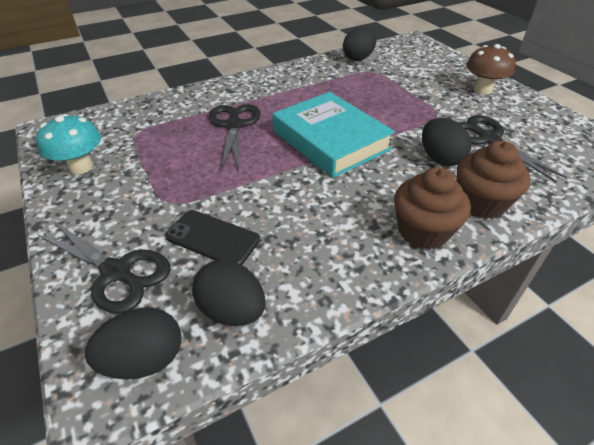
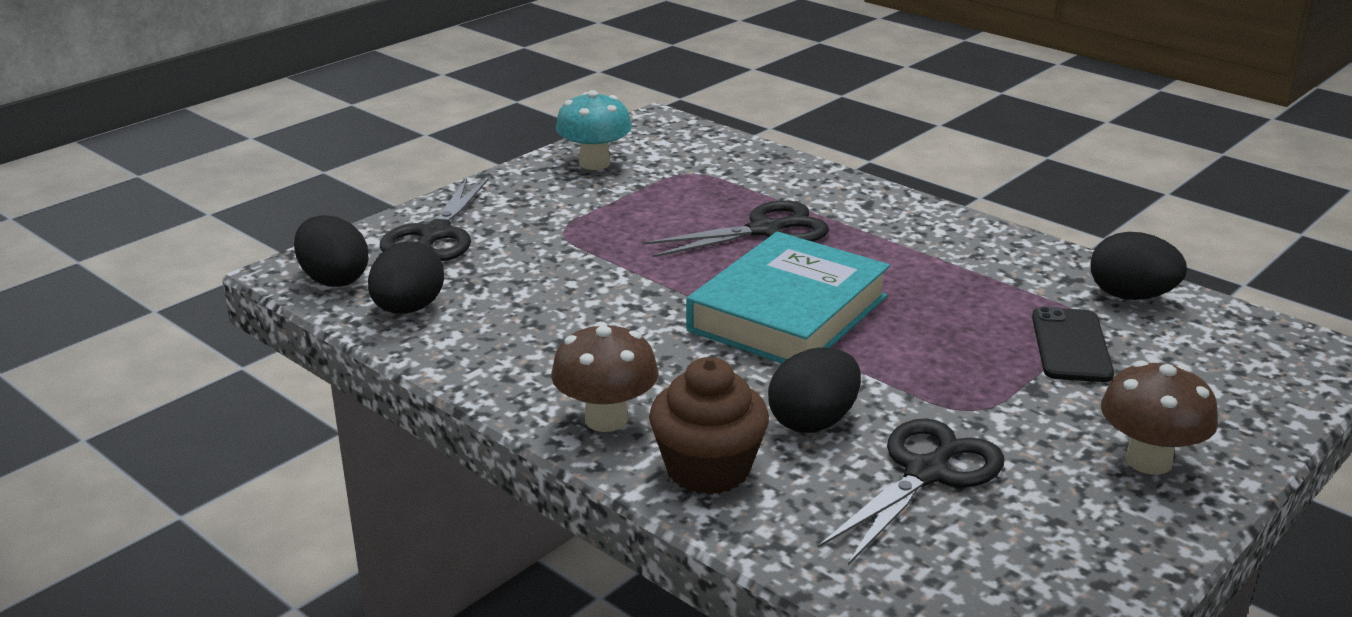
camera: 70 degrees right, 15 degrees down
(212, 238) = (513, 272): black phone -> black phone (1071, 346)
(423, 231) = (606, 419): brown cupcake -> brown mushroom

